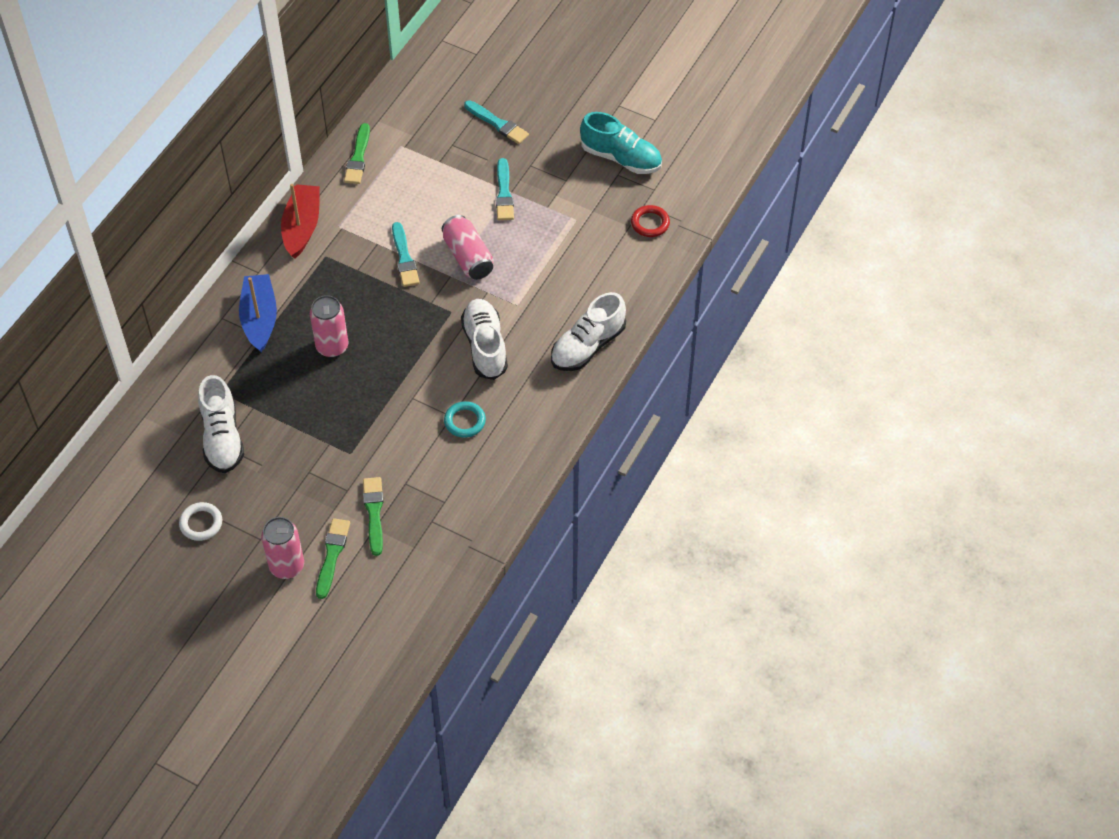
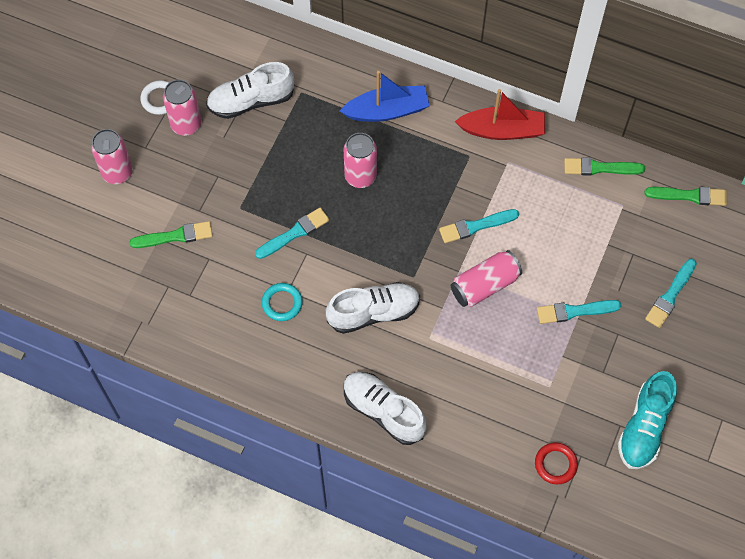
camera: 85 degrees right, 10 degrees up
(239, 499) = (186, 124): none -> pink can
(332, 555) = (129, 207): green brush -> green brush (689, 196)
(388, 407) = (294, 233): none -> turquoise brush

